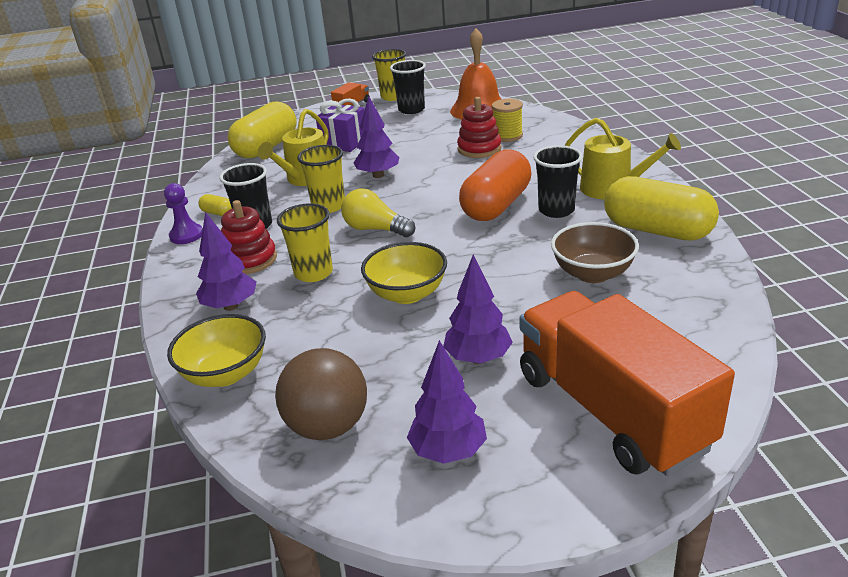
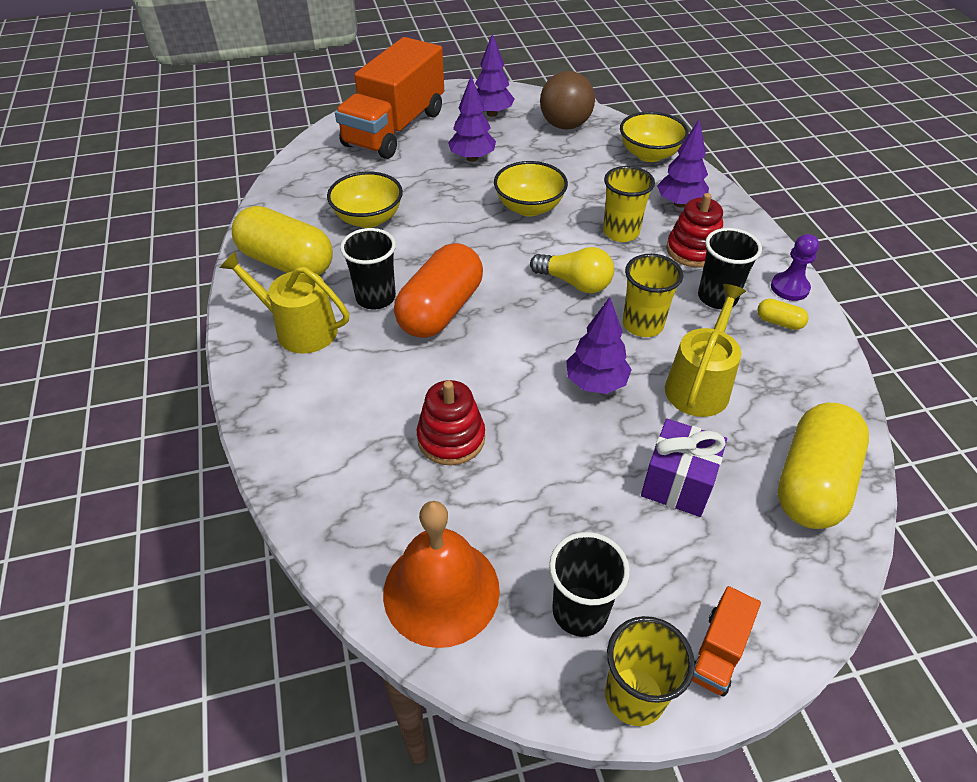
camera: 175 degrees right, 15 degrees up
(507, 136) = (402, 474): yellow spool -> none
(592, 273) = (368, 219): brown bowl -> yellow bowl
(611, 410) = (395, 129): orange truck -> orange truck turned 60 degrees clockwise

